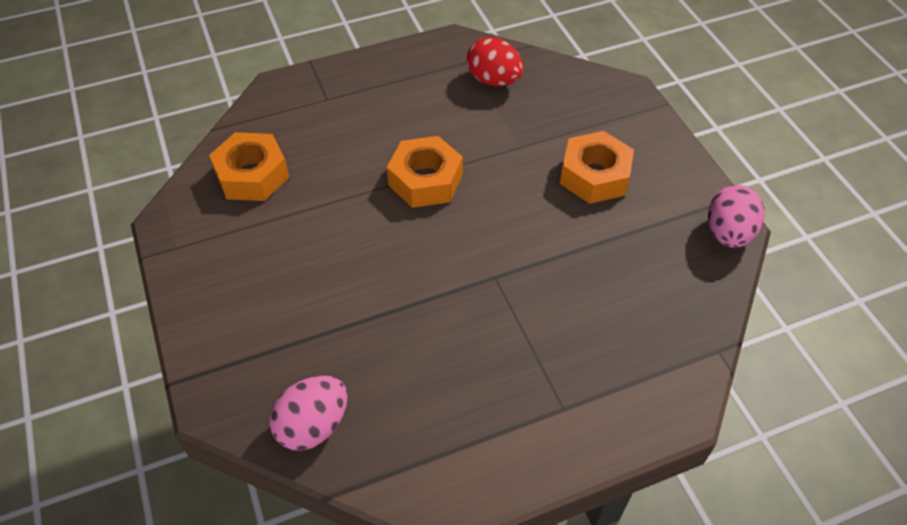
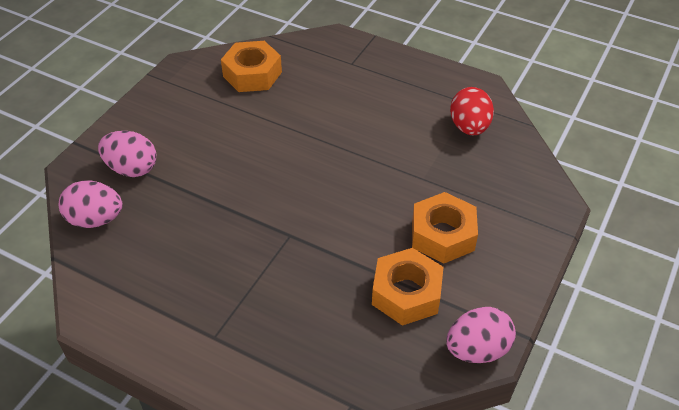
camera: 50 degrees right, 5 degrees down
(273, 352) = (132, 169): none -> pink egg
(425, 180) = (336, 150): orange nut -> orange nut (406, 293)

